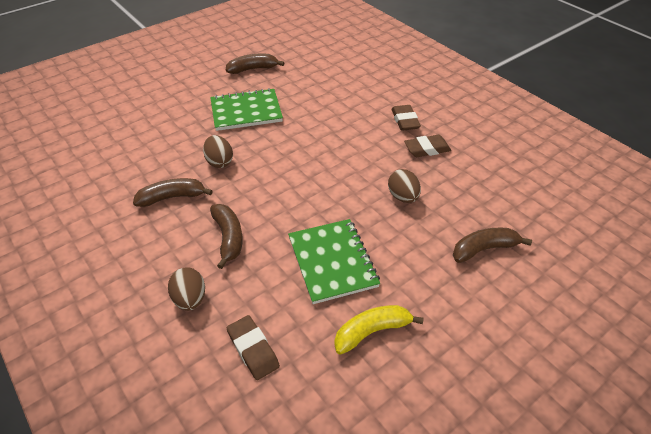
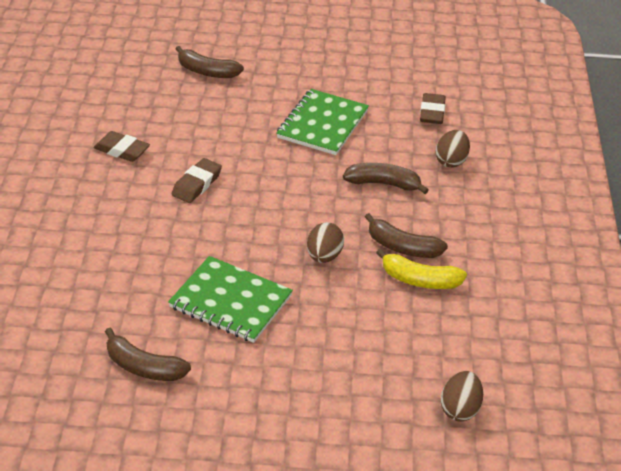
camera: 140 degrees left, 5 degrees down
(228, 238) = (384, 184): brown banana -> brown banana turned 75 degrees clockwise
(372, 331) = (346, 80): yellow banana -> yellow banana (419, 280)
(403, 197) = (206, 130): brown egg -> brown egg (460, 409)
(405, 121) = (92, 186): brown eraser -> brown eraser (197, 184)

